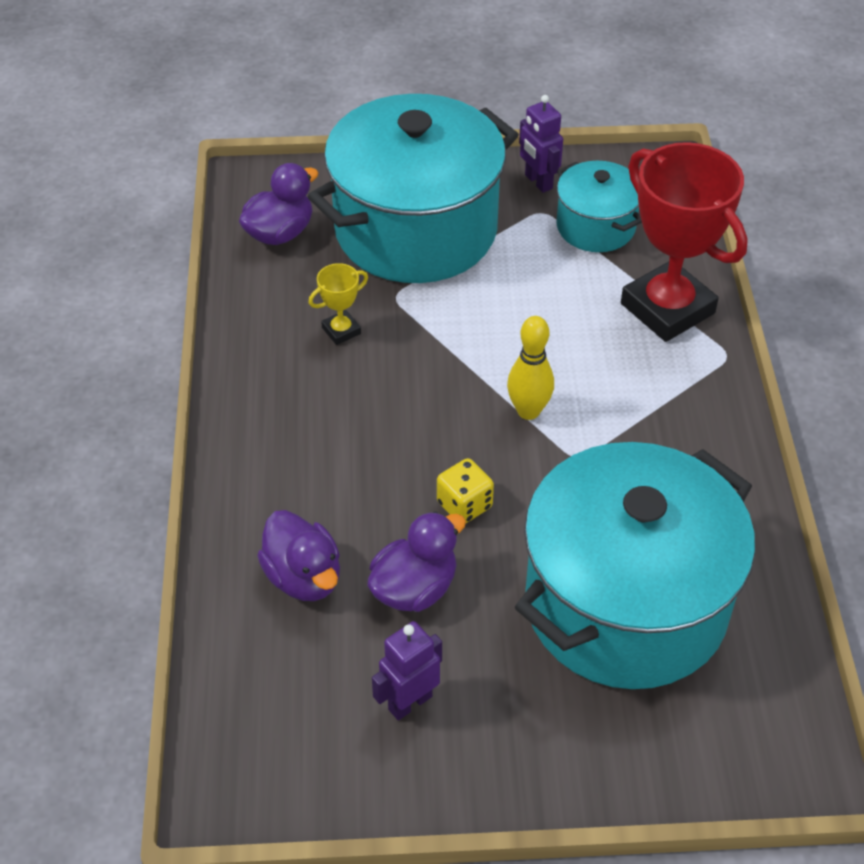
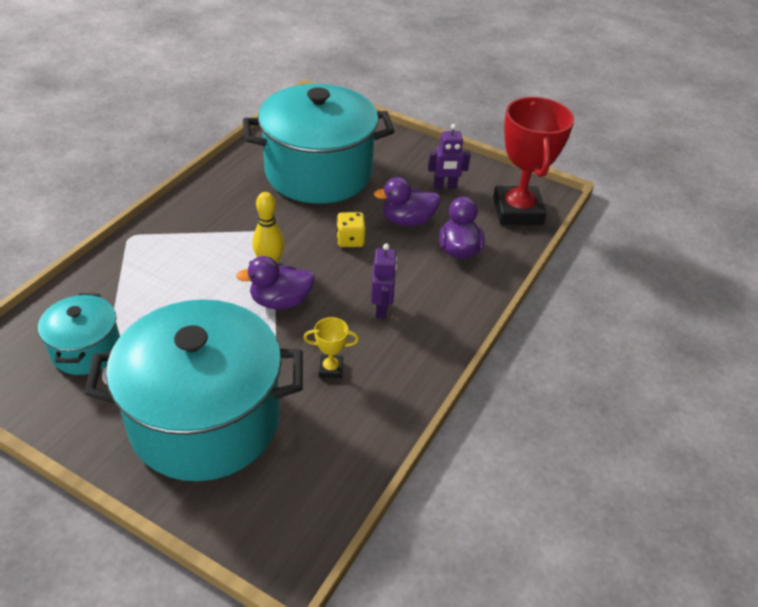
camera: 150 degrees left, 5 degrees down
(280, 233) = (307, 479): purple duck -> purple duck (280, 301)
(538, 182) = (73, 410): purple robot -> purple robot (381, 309)
(667, 308) = (123, 275): red trophy -> red trophy (517, 211)

